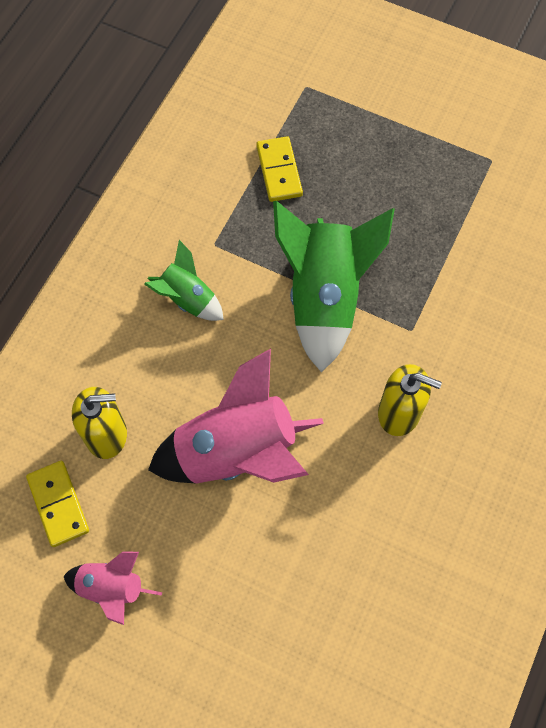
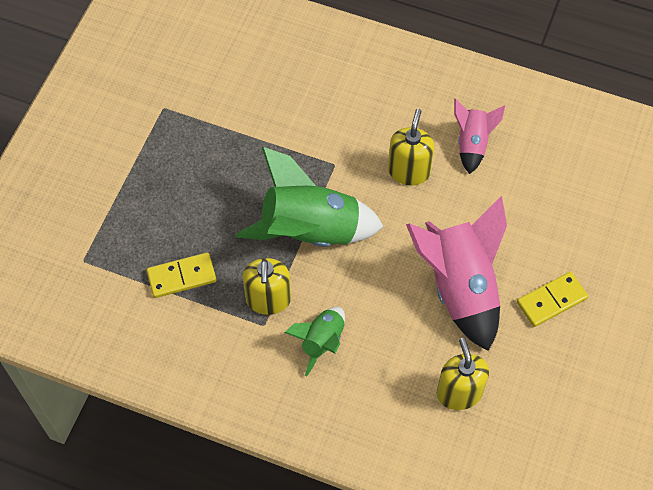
camera: 95 degrees left, 5 degrees down
(58, 504) = (526, 422): yellow domino -> yellow domino (551, 300)
(112, 588) = (588, 369): pink rocket -> pink rocket (472, 143)
(243, 250) = (268, 299): none -> yellow soap dispenser

